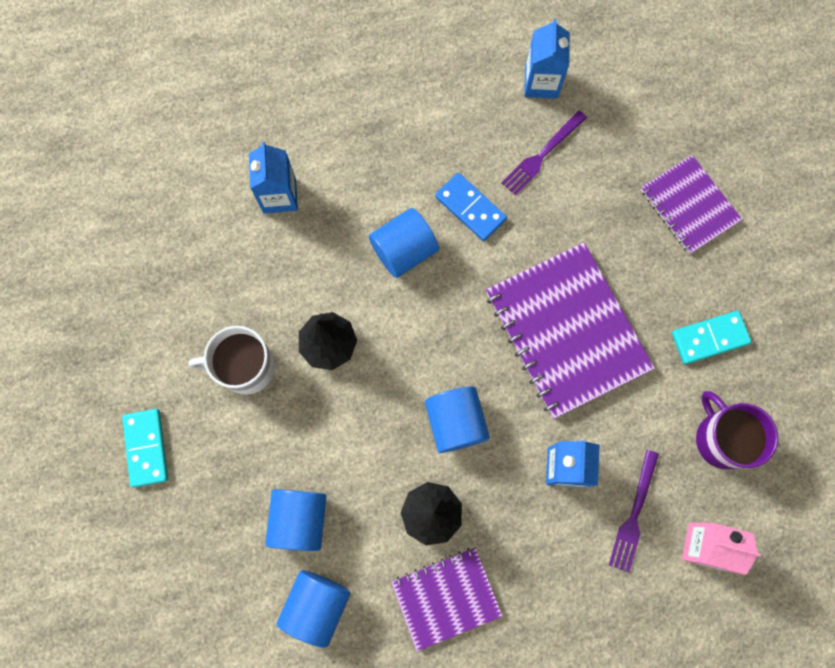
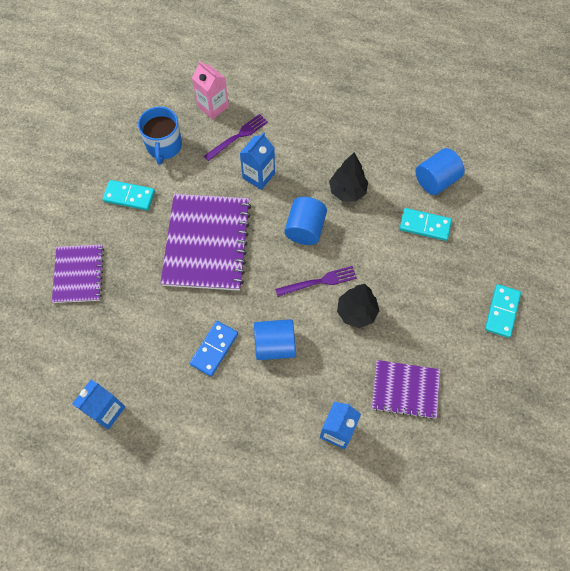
camera: 150 degrees left, 10 degrees down
(245, 367) = (417, 327): white mug -> none
(299, 519) = (425, 225): blue cylinder -> turquoise domino
(446, 598) = (363, 150): purple notebook -> purple notebook (405, 390)
(470, 208) = (214, 349): blue domino -> blue domino turned 45 degrees clockwise
(542, 155) = (143, 358): purple fork -> purple fork (319, 281)
(722, 439) = (164, 146): purple mug -> blue mug

